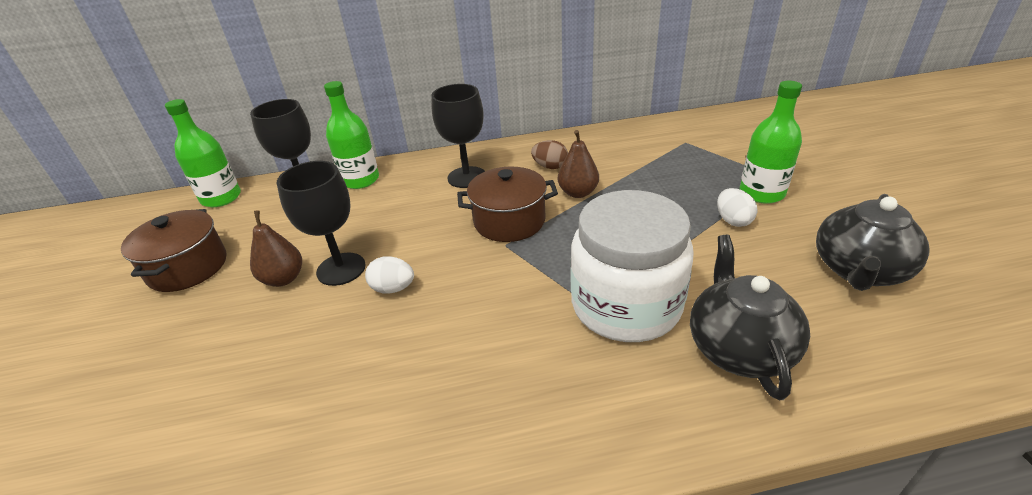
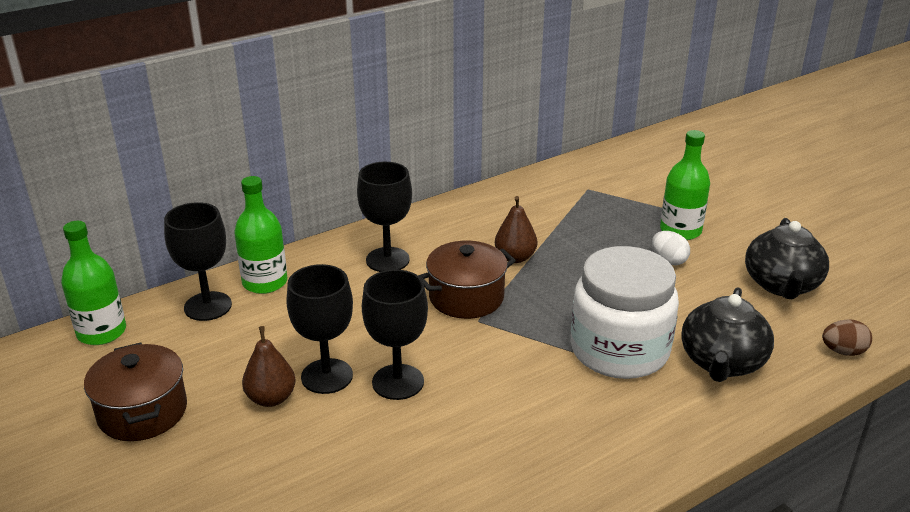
camera: 25 degrees left, 5 degrees down
(393, 288) = (398, 382): white egg -> black goblet
(550, 167) = (469, 235): brown egg -> brown egg (843, 351)
(739, 347) = (722, 362): black teapot -> black teapot turned 135 degrees counterclockwise

